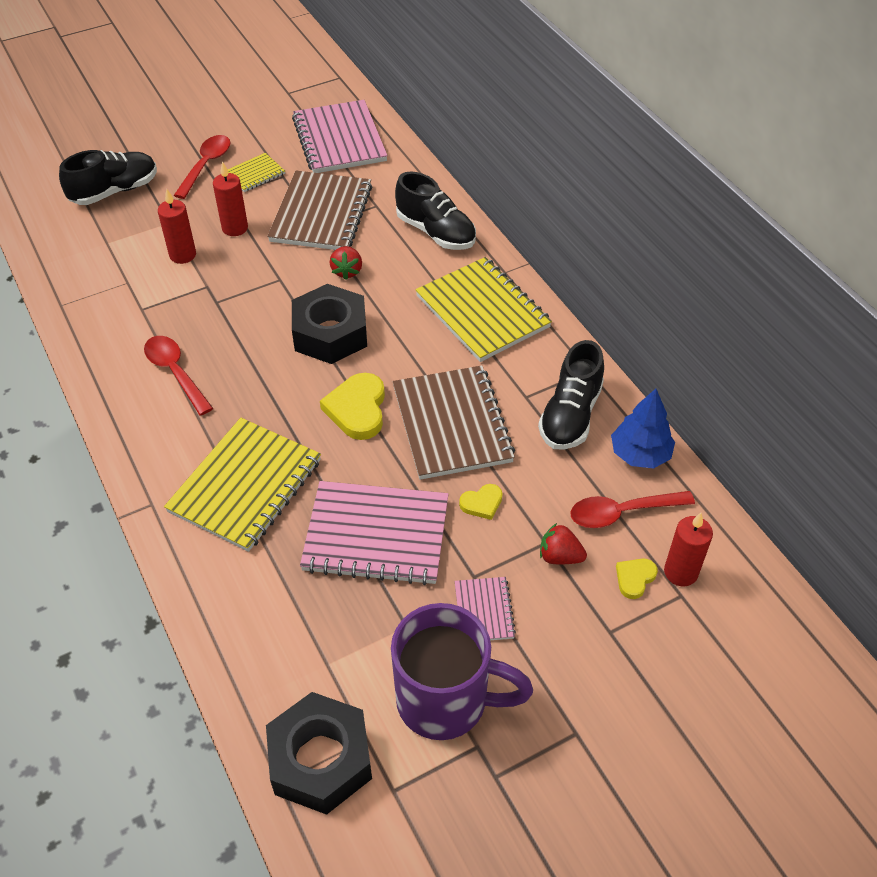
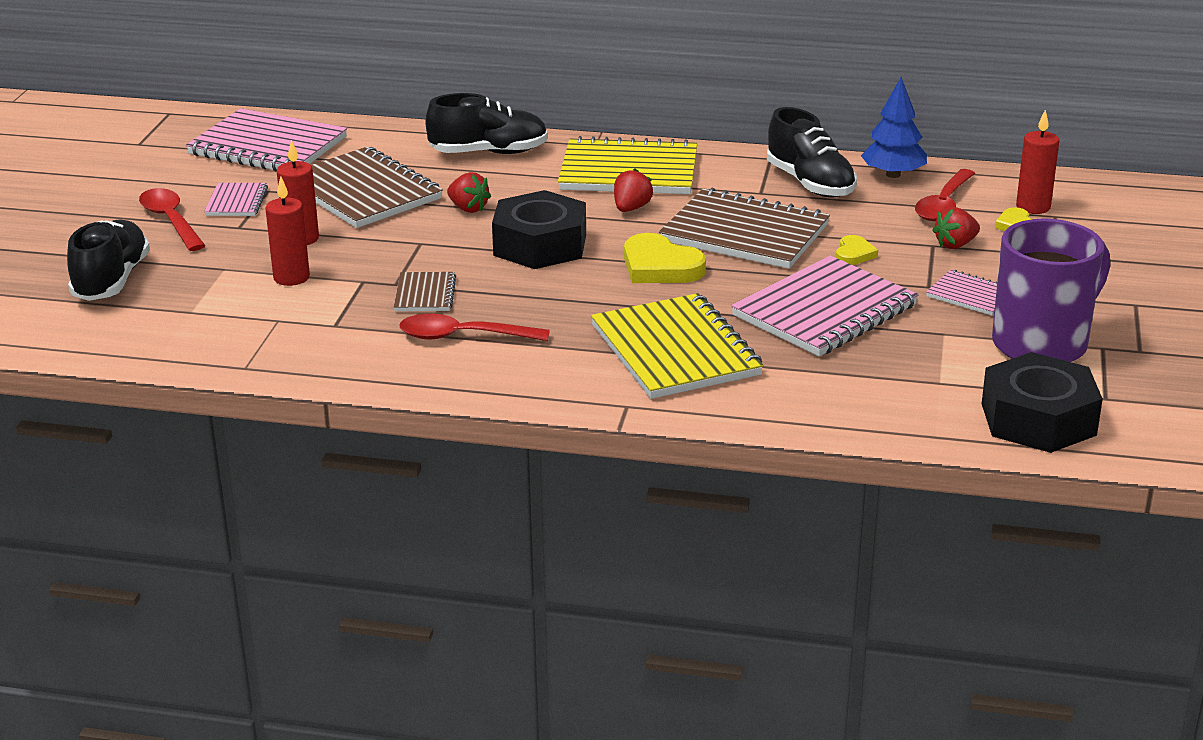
camera: 50 degrees left, 20 degrees down
(214, 323) = (425, 294): none -> brown notebook
(255, 174) = (236, 202): yellow notebook -> pink notebook
(428, 345) = (631, 208): none -> red strawberry

